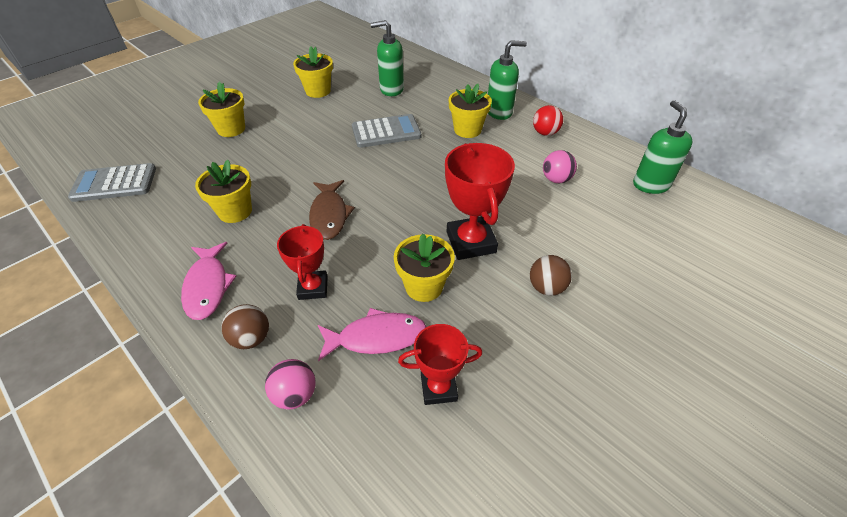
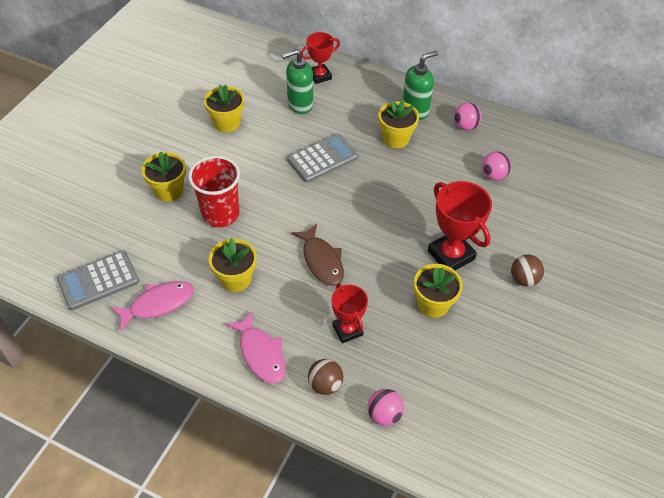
camera: 20 degrees left, 5 degrees up
(261, 155) = (220, 214): none -> red cup
(376, 337) = (419, 355): pink fish -> pink fish (158, 304)
(438, 388) = (481, 379): red trophy -> red trophy (320, 76)
(545, 133) = (465, 126): red ball -> pink ball
(650, 184) = (569, 162): green soap dispenser -> none

